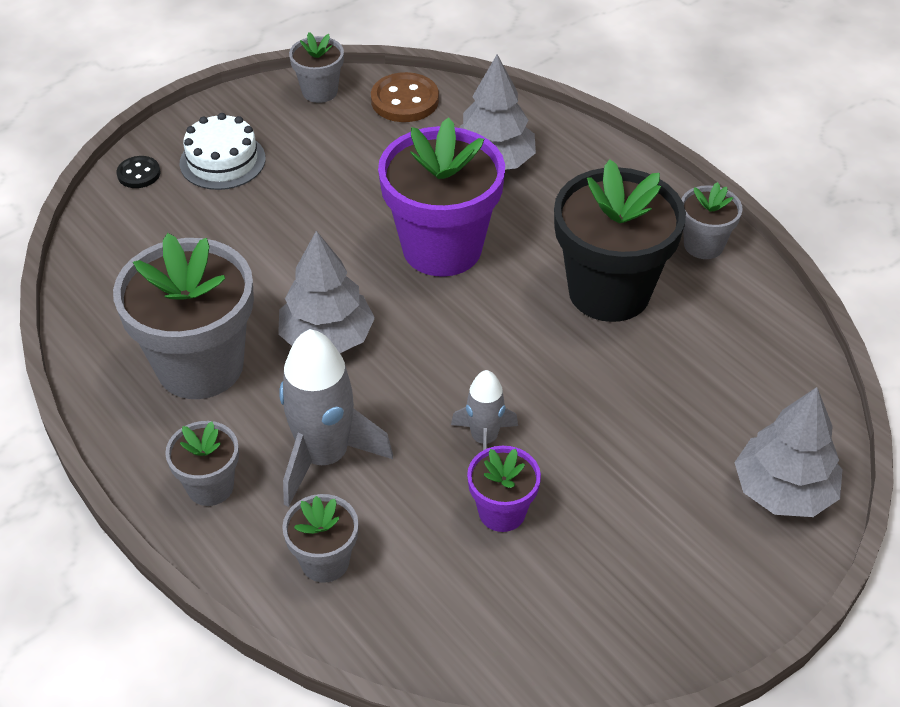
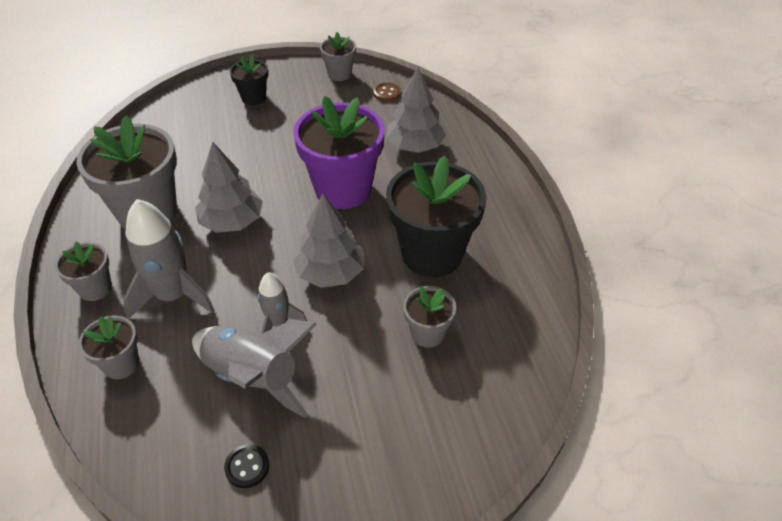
camera: 25 degrees right, 0 degrees up
(139, 174) = (202, 91): black button -> black button (247, 467)
(222, 161) = (253, 97): white cake -> black flower pot
(405, 100) = (386, 93): brown button -> brown button, size x0.59
(502, 512) = (253, 377): purple flower pot -> grey rocket
(703, 245) = (520, 244): grey flower pot -> grey flower pot (427, 333)
(783, 491) = (459, 444): grey tree -> grey tree (330, 272)

